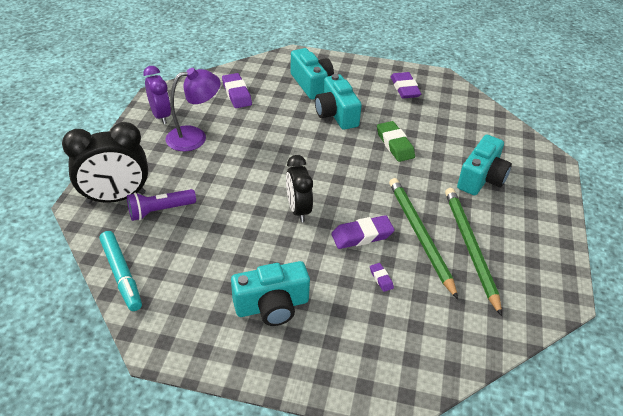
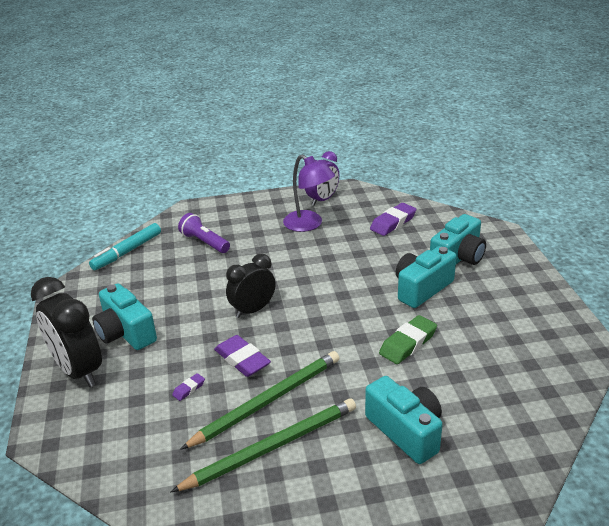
camera: 70 degrees right, 10 degrees down
(116, 198) = (206, 219): black clock -> black clock (78, 371)
(404, 88) = (527, 323): purple eraser -> none
(481, 178) = (406, 431): turquoise camera -> turquoise camera turned 135 degrees counterclockwise

